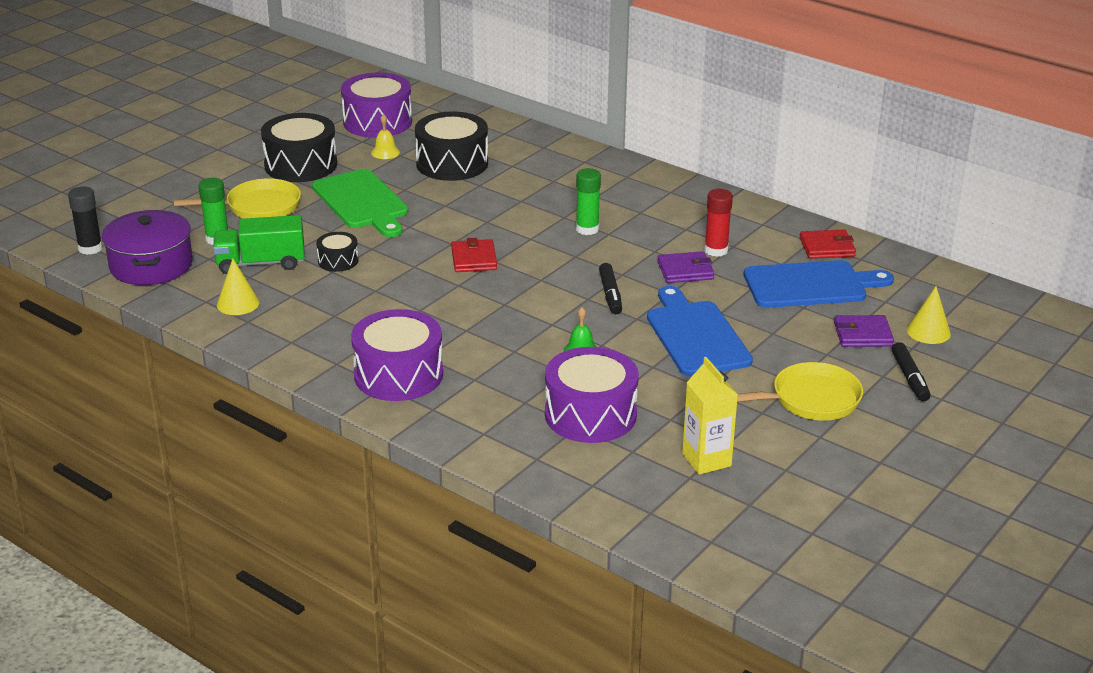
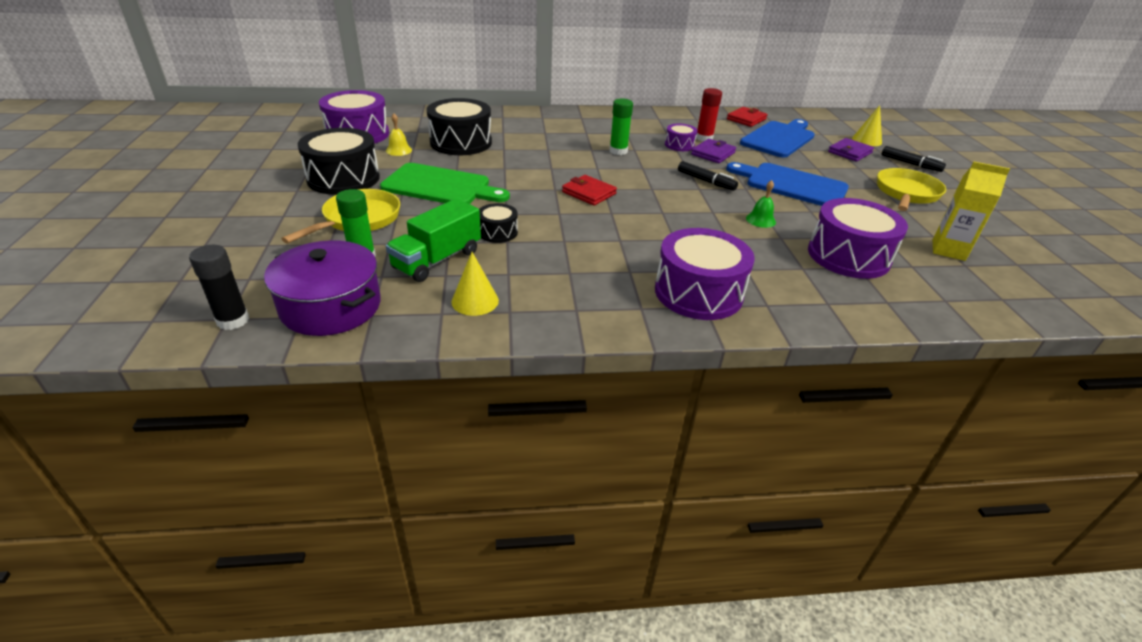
camera: 45 degrees left, 5 degrees up
(668, 247) = (679, 145): none -> purple drum

